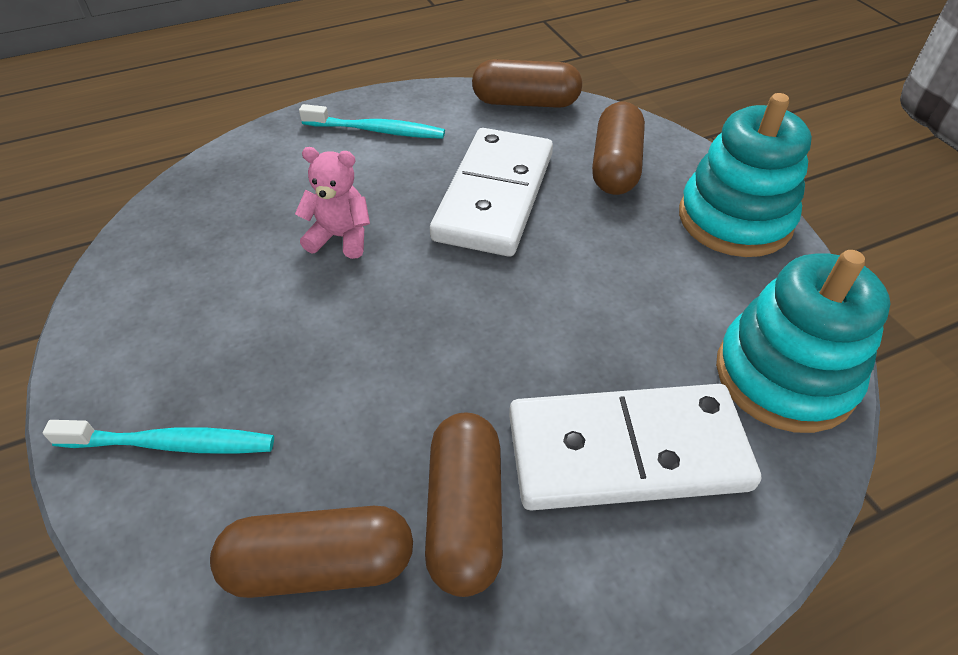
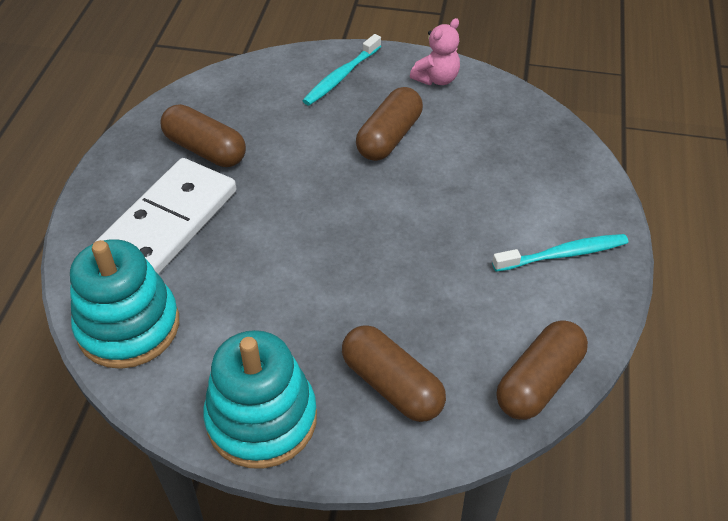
camera: 125 degrees right, 0 degrees up
(320, 565) = (232, 100): brown capsule -> brown capsule (389, 137)
(340, 237) = (442, 183): pink teddy bear -> pink teddy bear (436, 79)
(377, 130) = (563, 254): turquoise toothbrush -> turquoise toothbrush turned 150 degrees counterclockwise
(495, 196) = (419, 282): white domino -> none

